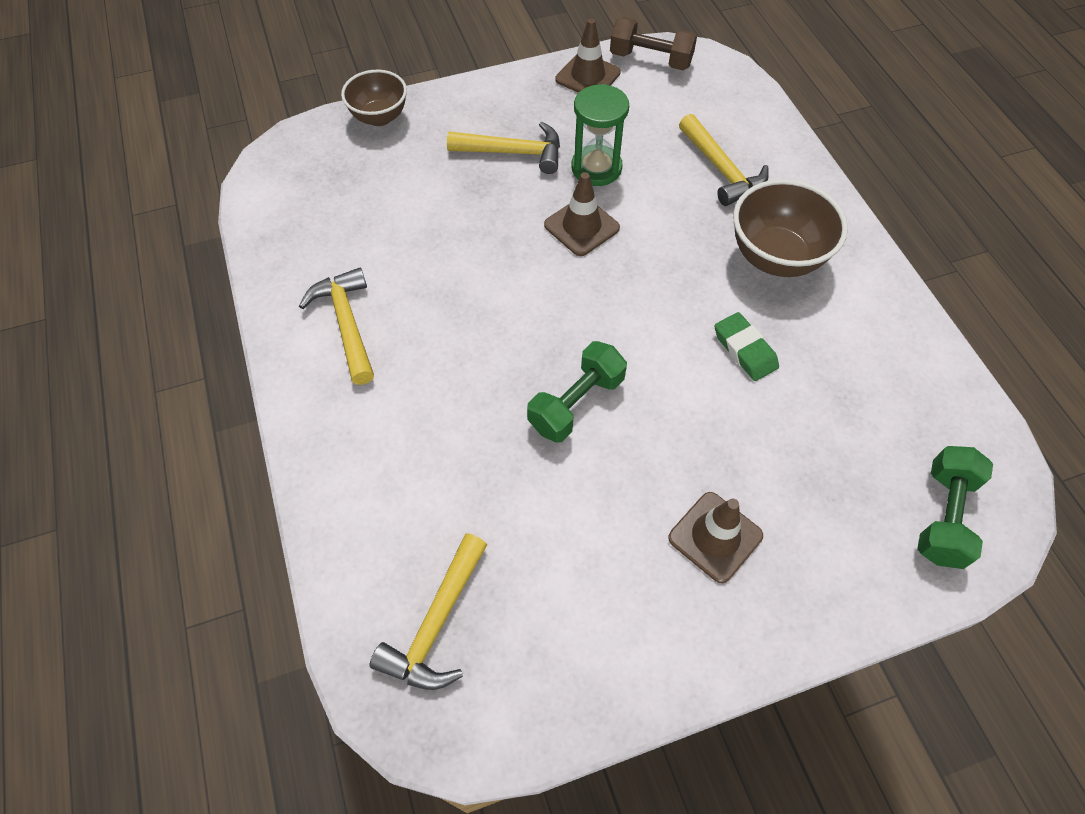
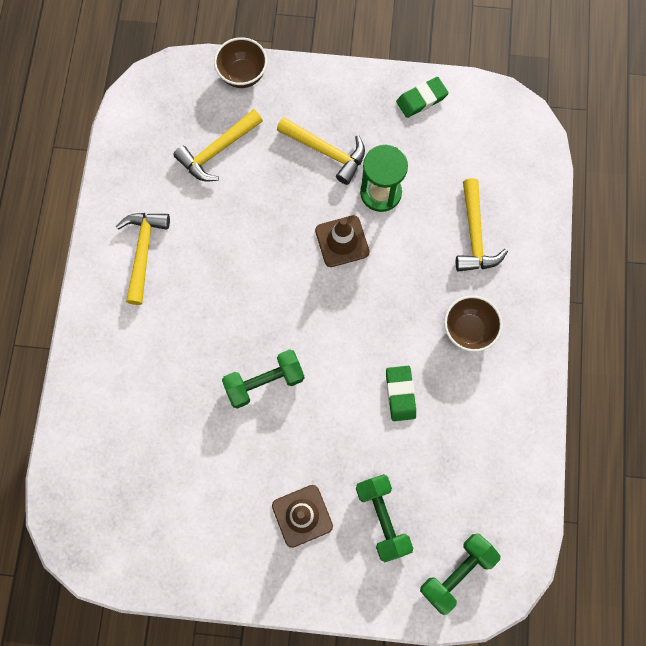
camera: 25 degrees right, 15 degrees up
(436, 623) = (108, 489): yellow hammer -> yellow hammer (217, 150)
(588, 76) = (421, 99): brown traffic cone -> green eraser
(650, 60) = (481, 103): brown dumbbell -> none
(776, 257) = (468, 330): brown bowl -> brown bowl, size x0.66
(814, 494) = (382, 518): none -> green dumbbell

